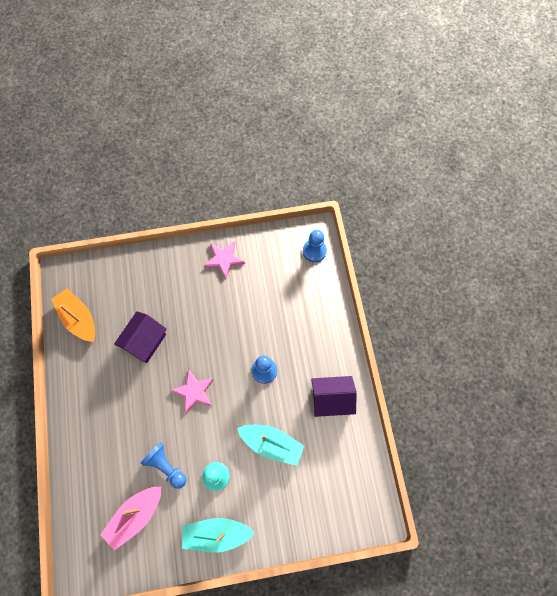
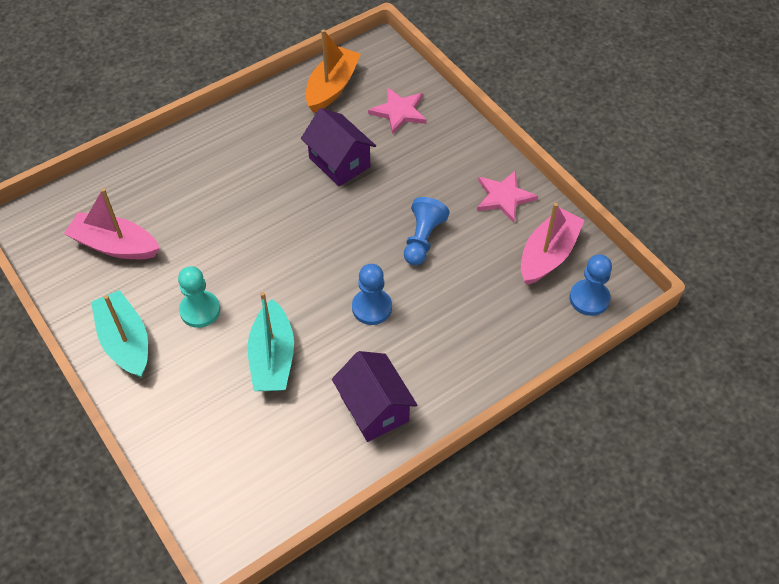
camera: 65 degrees right, 15 degrees down
(145, 341) = (339, 162): purple house -> purple house turned 45 degrees clockwise
(166, 466) = (189, 251): blue pawn -> blue pawn (422, 239)
(194, 391) = (301, 240): pink star -> pink star (399, 112)
(275, 257) = (548, 255): none -> pink boat

